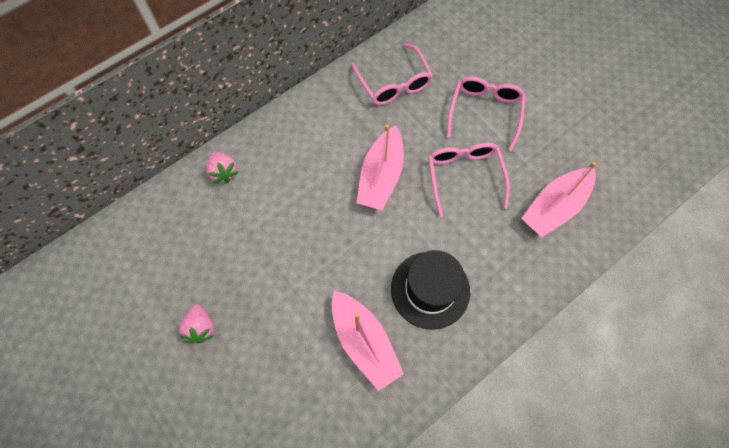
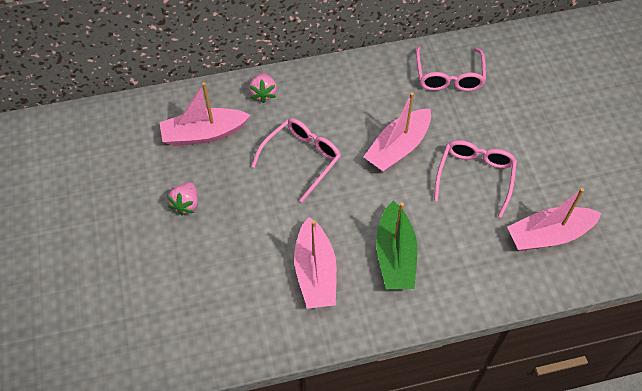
camera: 25 degrees right, 10 degrees down
(183, 241) = (204, 134): none -> pink boat
(430, 290) = (395, 255): black hat -> green boat
(485, 112) = (522, 131): pink glasses -> pink glasses (302, 159)

